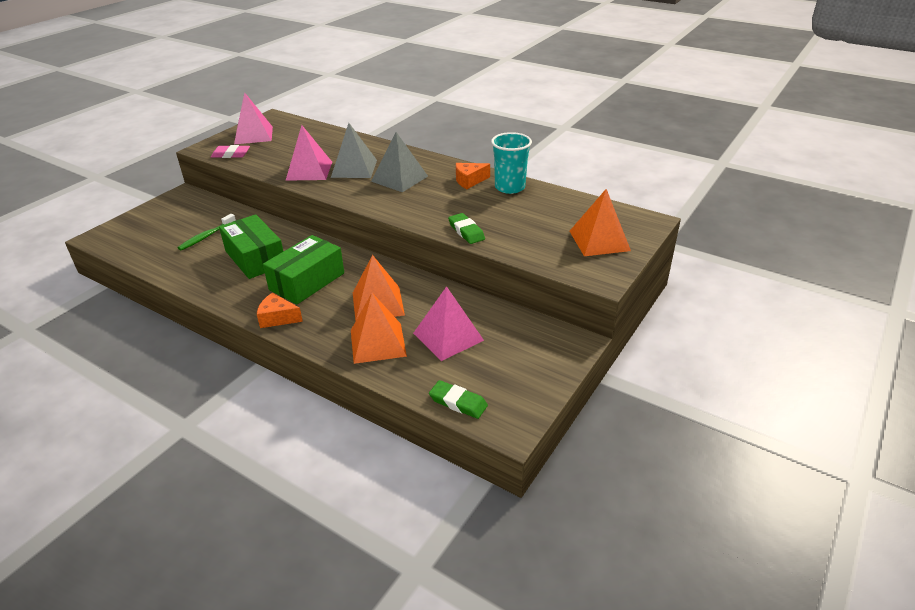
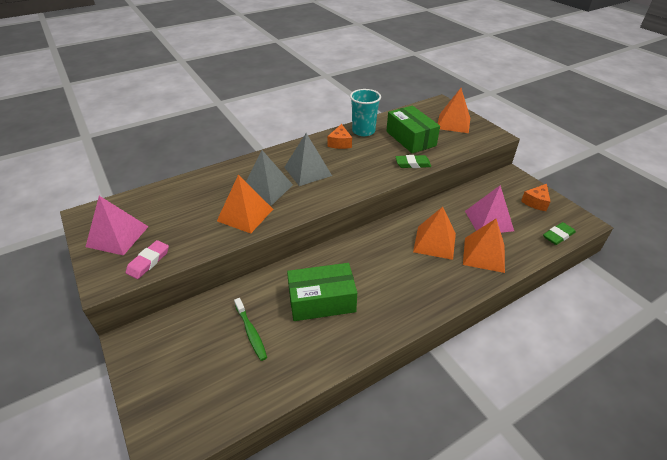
camera: 65 degrees left, 5 degrees up
(277, 318) = (428, 303): orange cheese -> orange cheese (536, 202)
(307, 281) = (382, 274): green box -> green box (410, 138)
(309, 171) = (245, 215): pink pyramid -> orange pyramid

